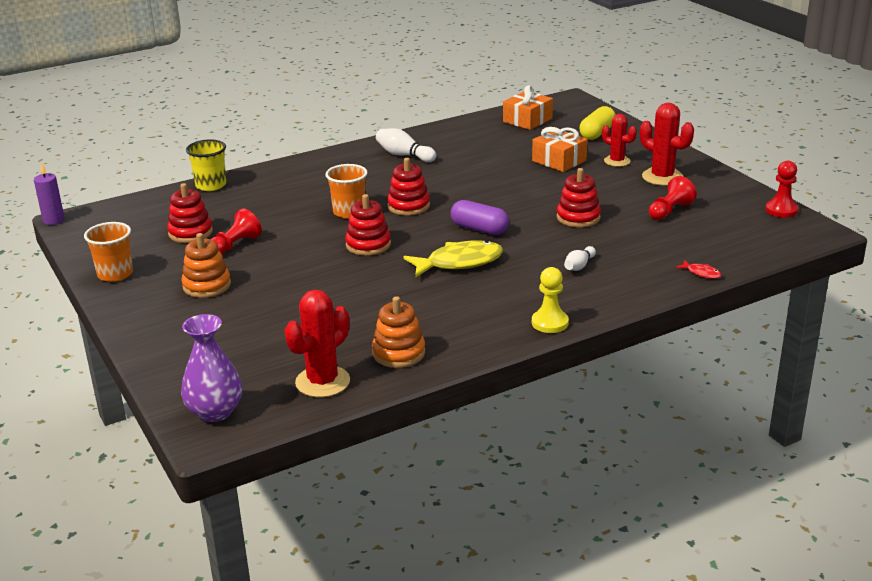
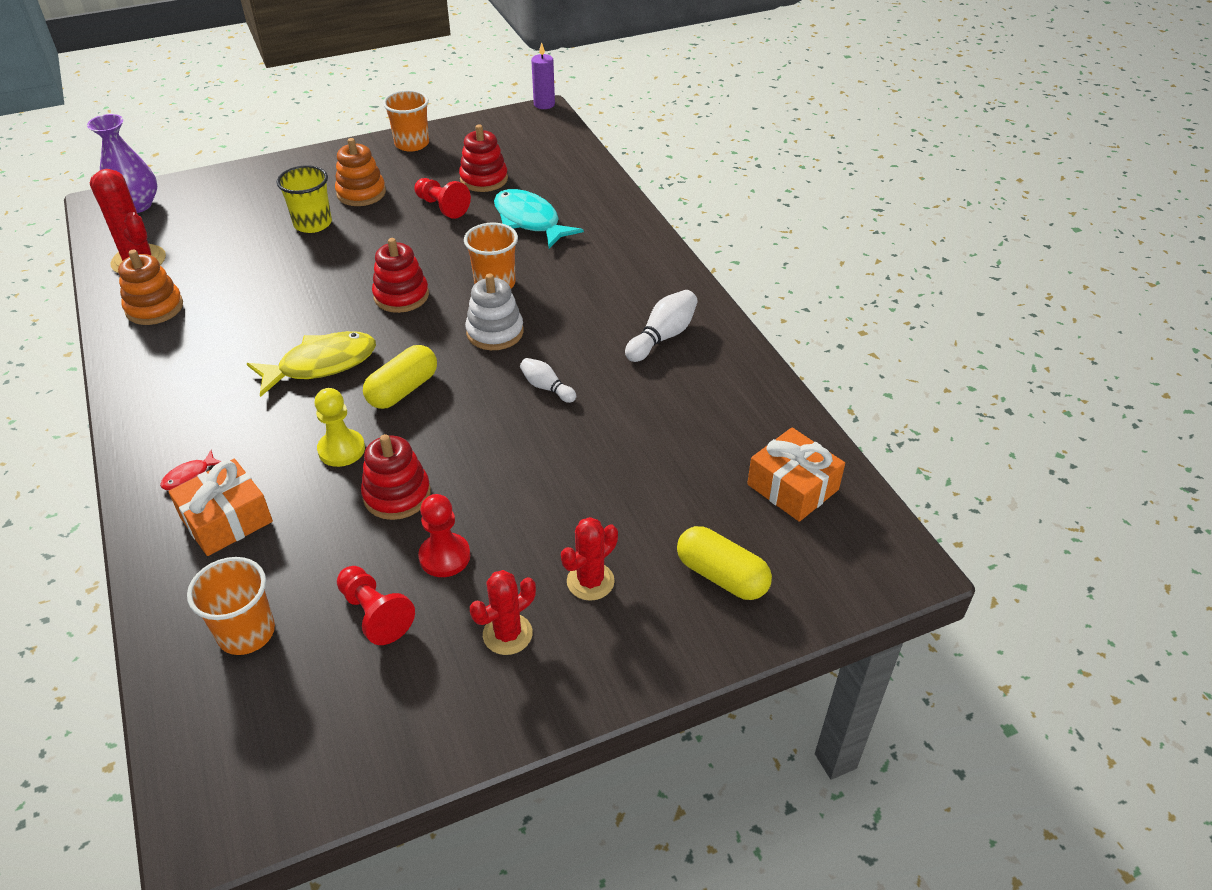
camera: 95 degrees right, 15 degrees up
(211, 185) = (602, 187): yellow cup -> yellow cup (313, 224)
(260, 208) = (529, 221): none -> turquoise fish
(408, 206) = (495, 332): red stacking toy -> white stacking toy
(459, 262) = (321, 364): yellow fish -> yellow fish turned 105 degrees counterclockwise
(479, 229) = (403, 390): purple capsule -> yellow capsule
(550, 323) = (137, 425): yellow pawn -> yellow pawn (341, 449)
(559, 161) = (609, 503): orange gift -> orange gift (226, 520)
(579, 266) = (256, 473): white bowling pin -> white bowling pin (546, 387)
(662, 177) = (507, 634): red cactus -> red cactus, size x0.66
(701, 273) = (163, 605): red fish -> red fish (189, 476)
(704, 244) = (246, 632): none -> orange cup
(781, 210) = (312, 791): red pawn -> red pawn (444, 556)

